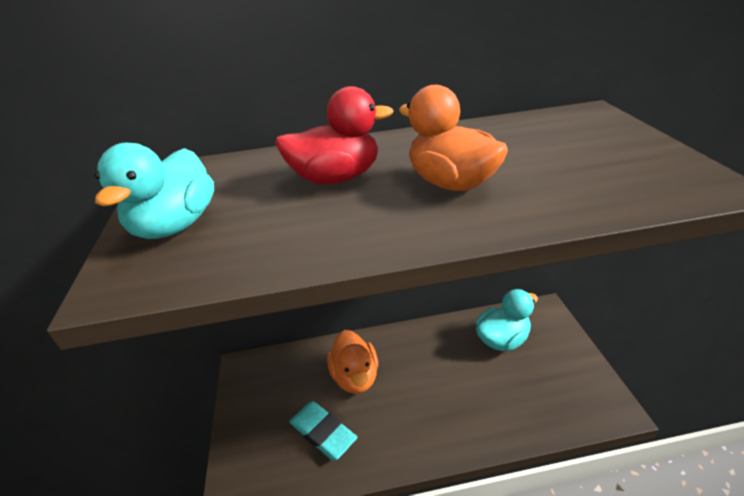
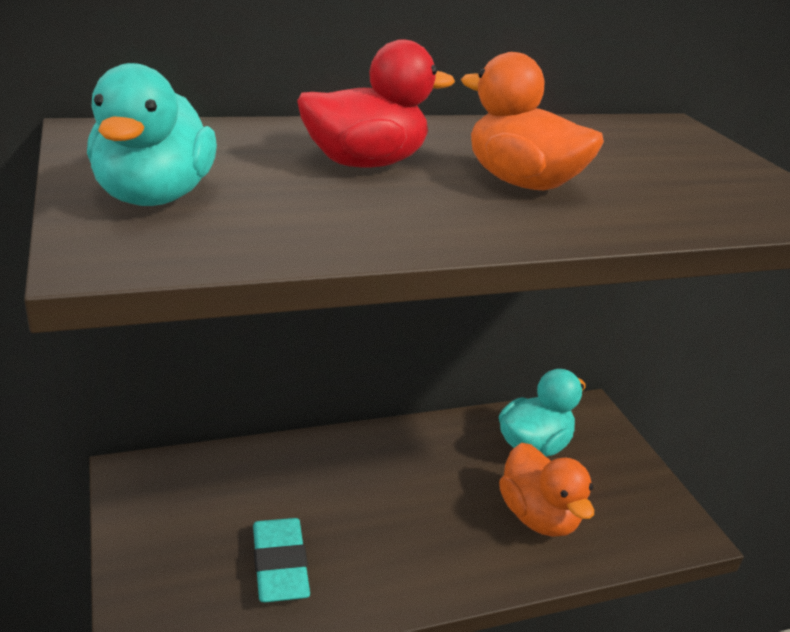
camera: 15 degrees left, 5 degrees down
(323, 432) = (280, 565): turquoise eraser -> turquoise eraser turned 45 degrees clockwise
(355, 376) = (321, 490): orange duck -> orange duck (538, 516)

